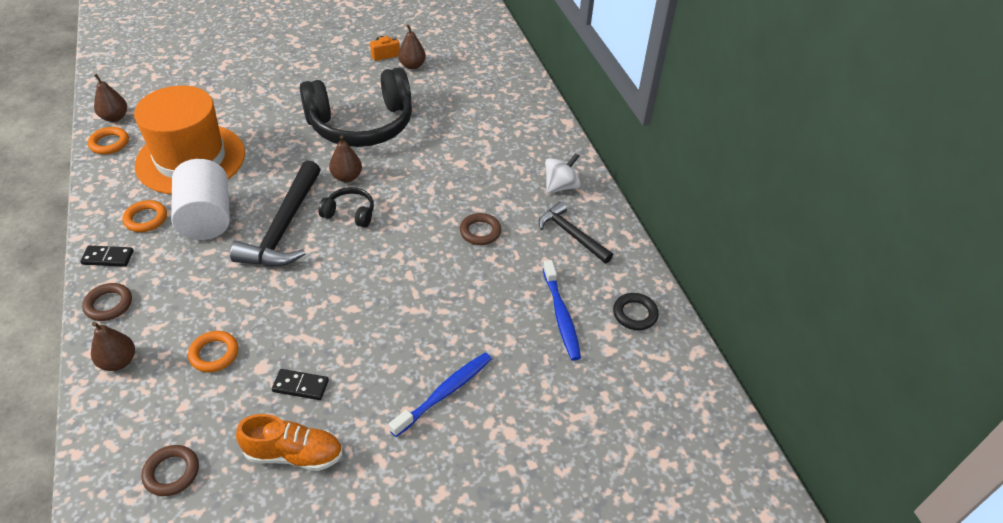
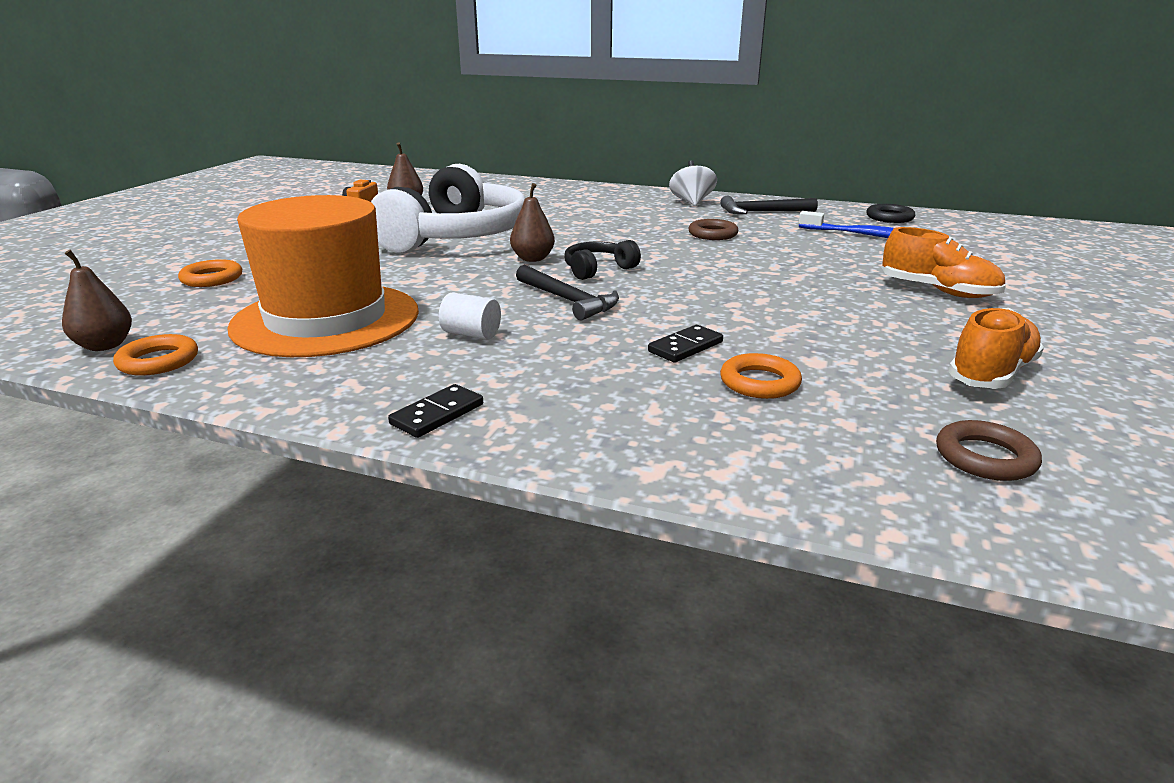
camera: 50 degrees left, 20 degrees down
(109, 304) = (553, 435): brown ring -> none
(118, 361) = (700, 452): brown pear -> none
(146, 219) = (398, 370): orange ring -> orange ring (212, 278)
(207, 218) = (471, 334): white cylinder -> white cylinder, size x0.46
(284, 227) = (568, 300): black hammer -> black hammer, size x0.61
(300, 386) = (870, 347): black domino -> black domino (685, 347)
(361, 125) = (456, 237): black headphones -> white headphones
(445, 393) = (938, 291): blue toothbrush -> orange shoe

